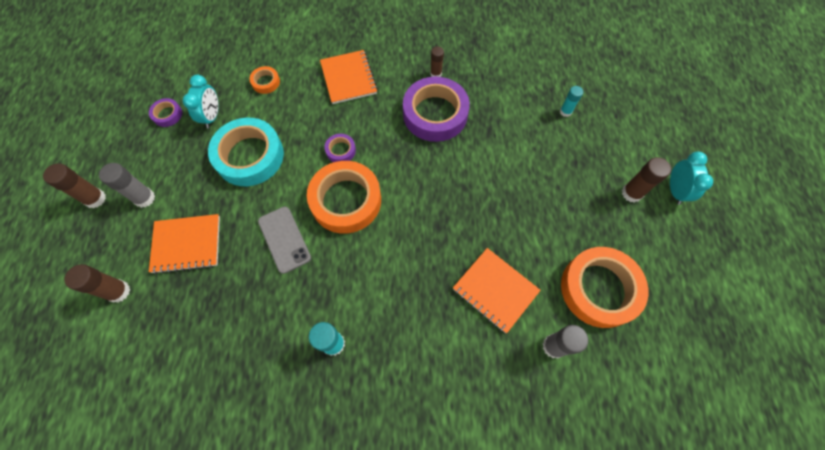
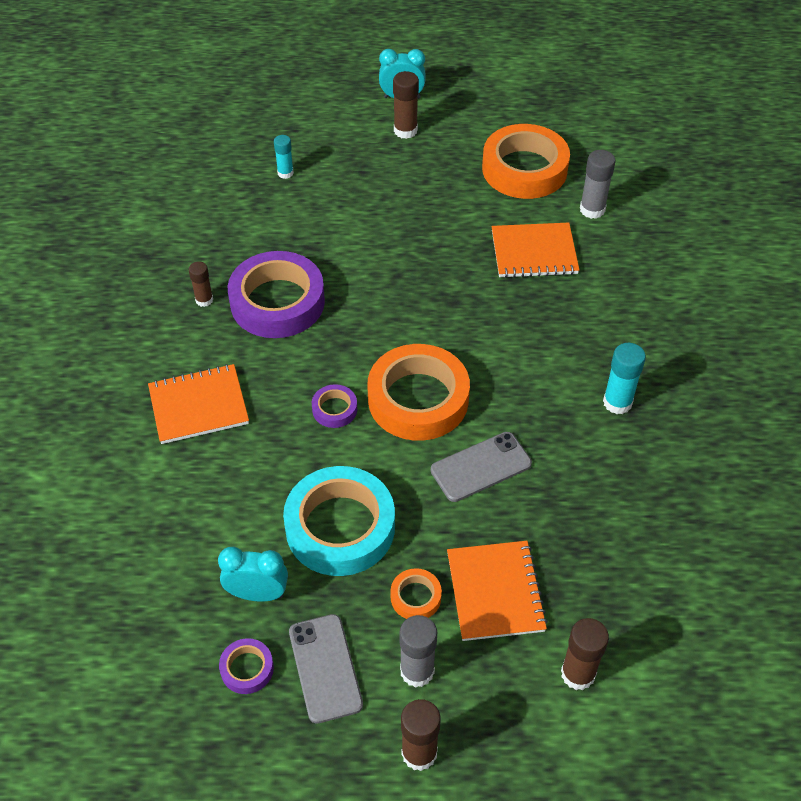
camera: 90 degrees left, 15 degrees down
(158, 151) = (325, 668): none -> grey phone
(266, 82) = (192, 521): orange tape -> orange tape (415, 597)
(495, 290) = (534, 252): orange notebook -> orange notebook turned 45 degrees clockwise

